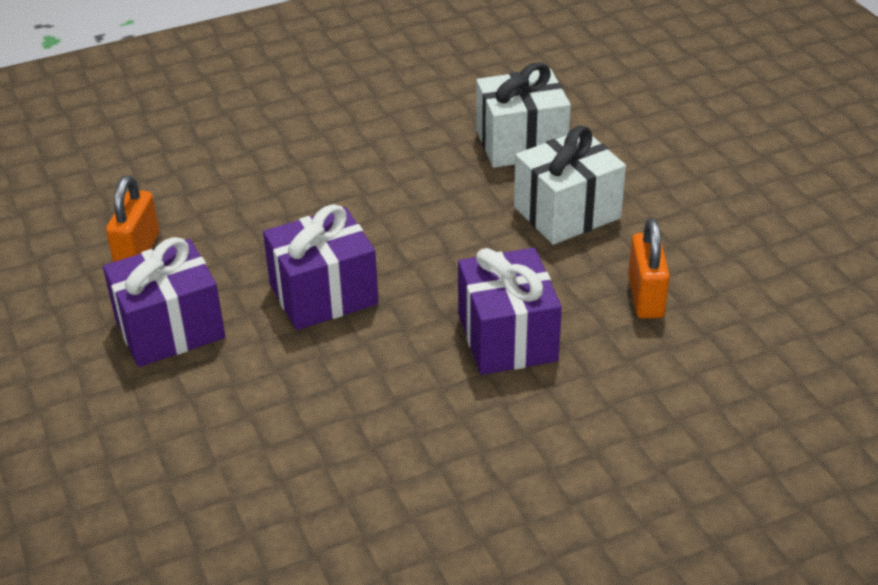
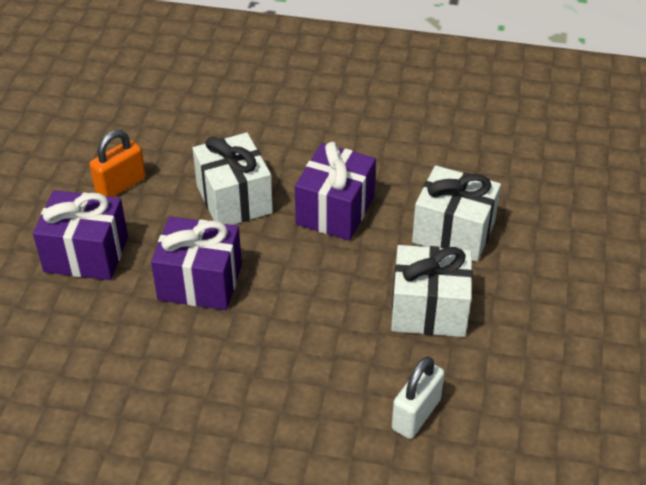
camera: 35 degrees right, 5 degrees up
(278, 210) = (234, 199): none -> white gift
(507, 337) = (285, 388): purple gift -> purple gift (335, 210)
(645, 297) = (416, 414): orange padlock -> white padlock

